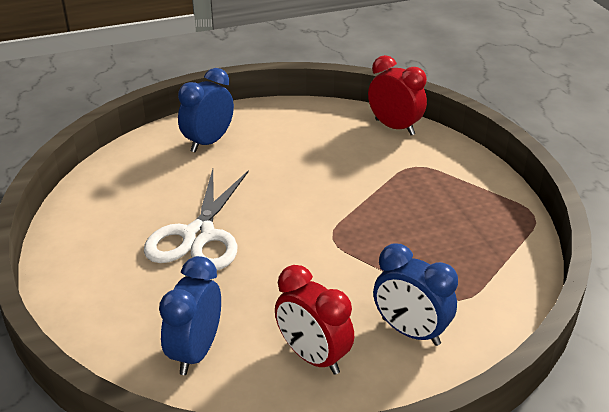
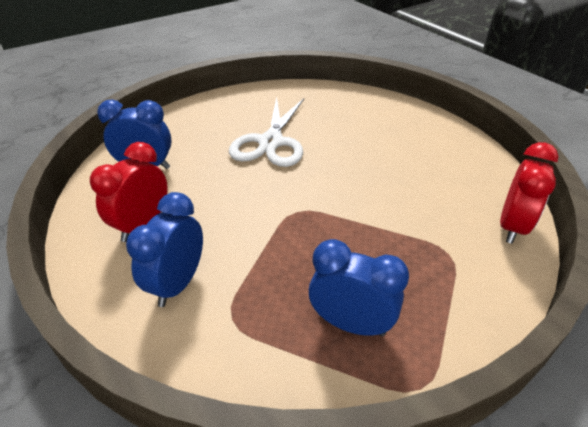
camera: 75 degrees right, 5 degrees up
(198, 235) = (271, 142): white scissors -> white scissors turned 75 degrees counterclockwise
(208, 142) = (391, 121): blue clock -> blue clock (351, 323)

